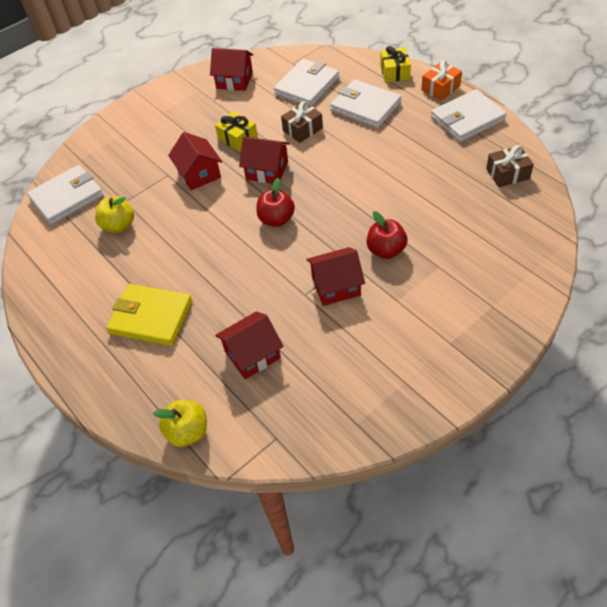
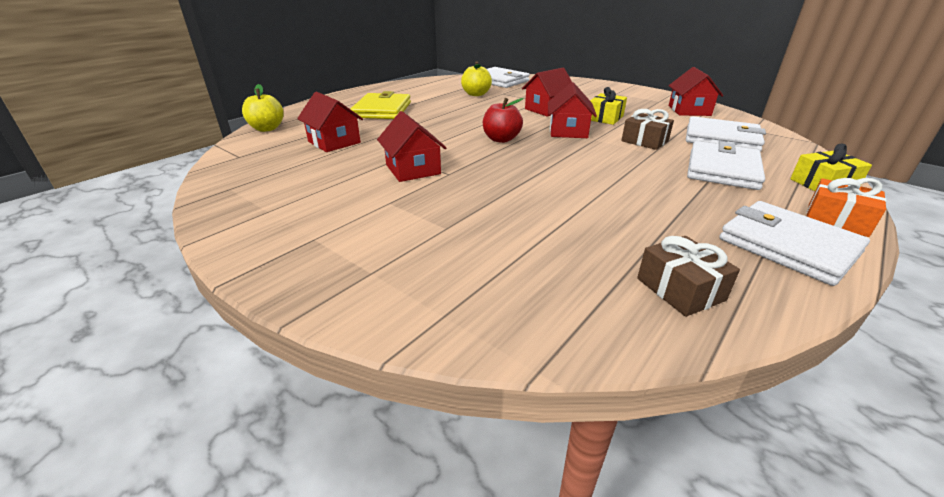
camera: 75 degrees right, 20 degrees down
(386, 250) = (470, 192): red apple -> none

